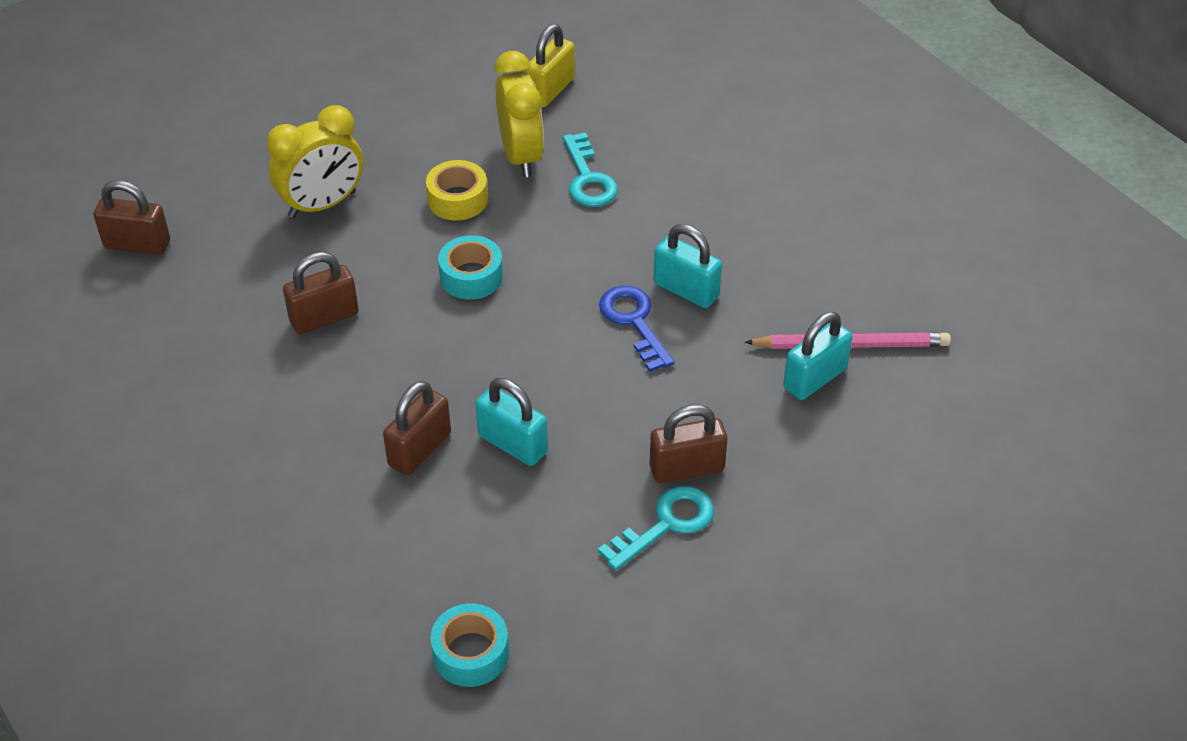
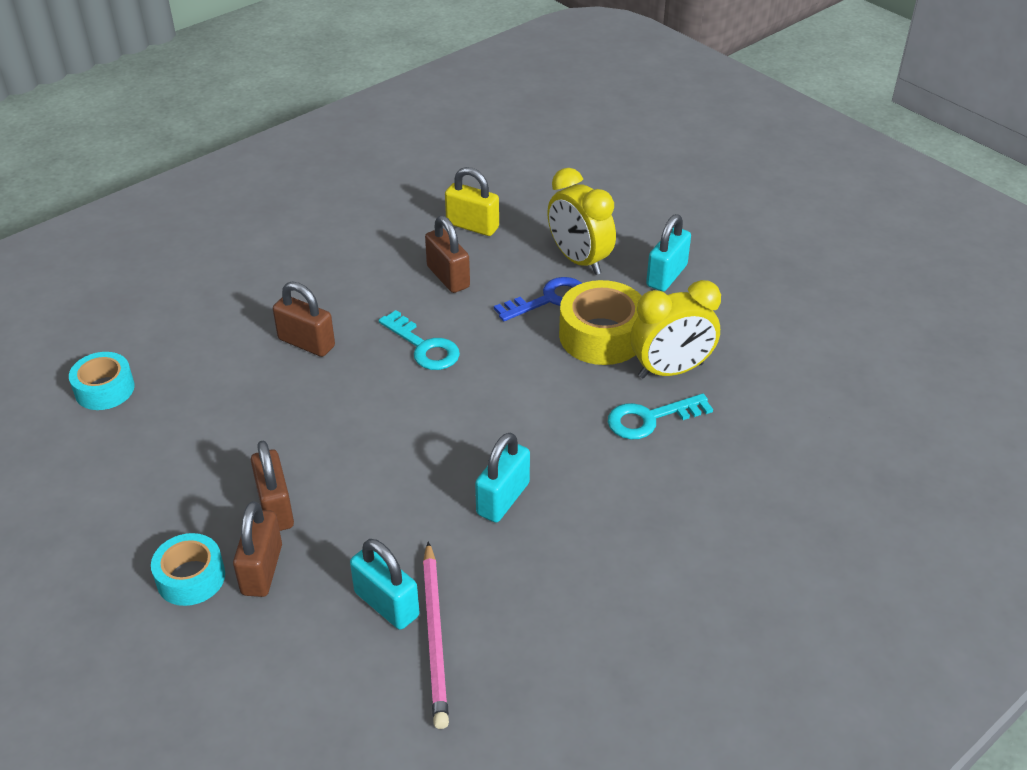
camera: 85 degrees right, 5 degrees down
(137, 244) = (517, 178): brown padlock -> brown padlock (262, 570)
(457, 199) = (601, 336): yellow tape -> yellow tape, size x1.54
(471, 276) = (504, 353): turquoise tape -> turquoise tape (191, 578)
(512, 444) = (310, 395): turquoise padlock -> turquoise padlock (666, 276)
(550, 90) = (776, 383): yellow padlock -> yellow padlock (472, 226)
(634, 322) = (456, 463): blue key -> blue key (548, 299)
(666, 524) = (213, 496): turquoise key -> turquoise key (424, 347)

